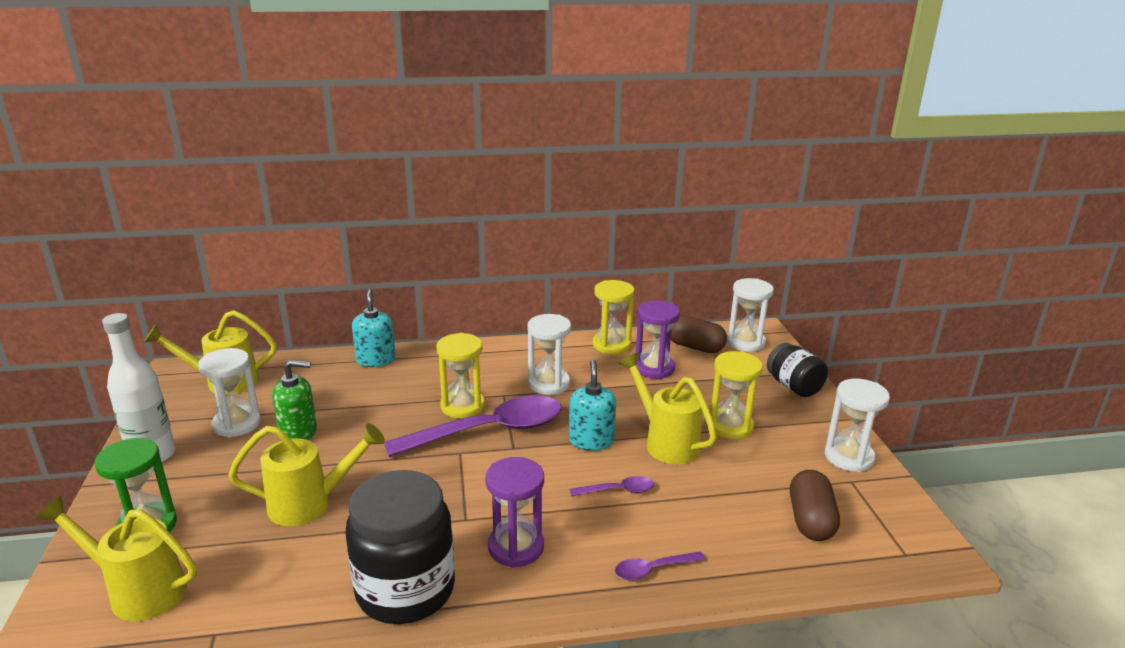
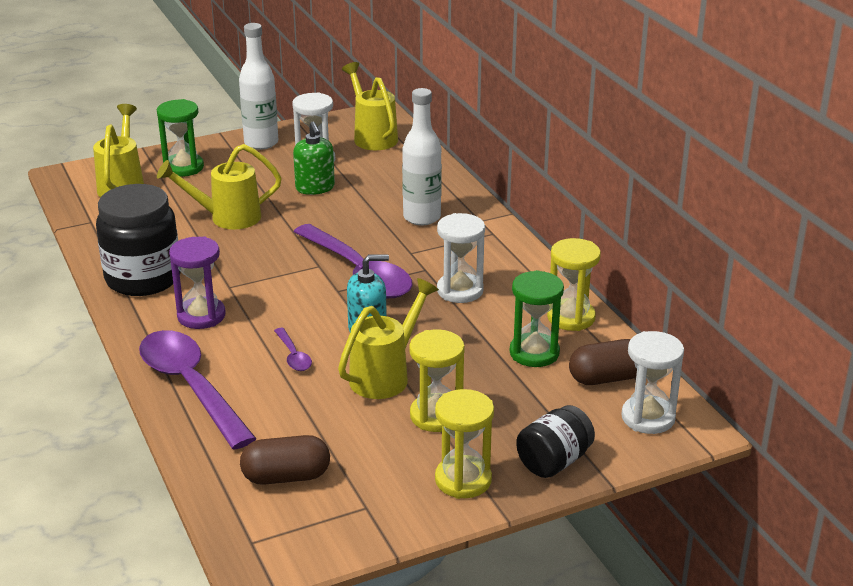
camera: 75 degrees right, 5 degrees up
(311, 504) = (226, 218): yellow watering can -> yellow watering can turned 105 degrees clockwise
(376, 360) = (449, 191): turquoise soap dispenser -> none
(412, 381) = (422, 217): none -> white bottle
(462, 406) = (392, 252): yellow hourglass -> yellow hourglass (463, 480)
(653, 570) = (190, 387): purple spoon -> purple spoon, size x2.35
(654, 368) = (534, 353): purple hourglass -> green hourglass
(695, 347) = (607, 378): brown capsule -> brown capsule turned 60 degrees clockwise
(849, 457) = (413, 506): white hourglass -> none

